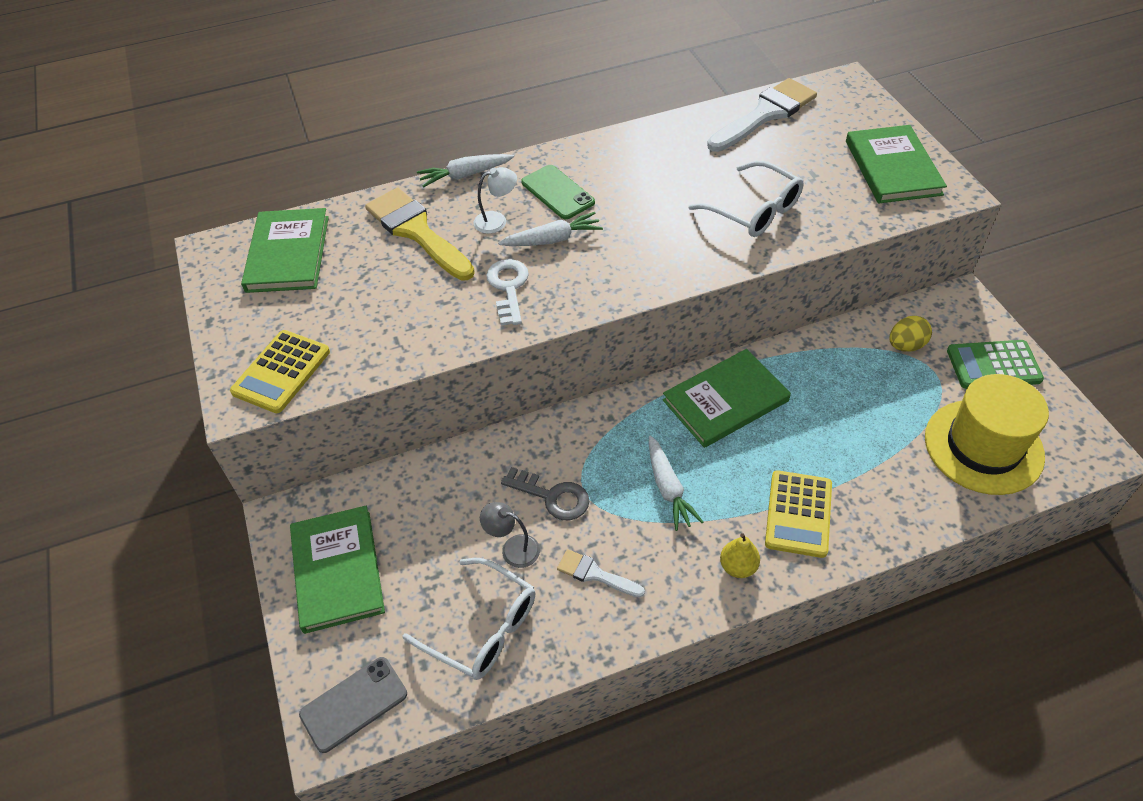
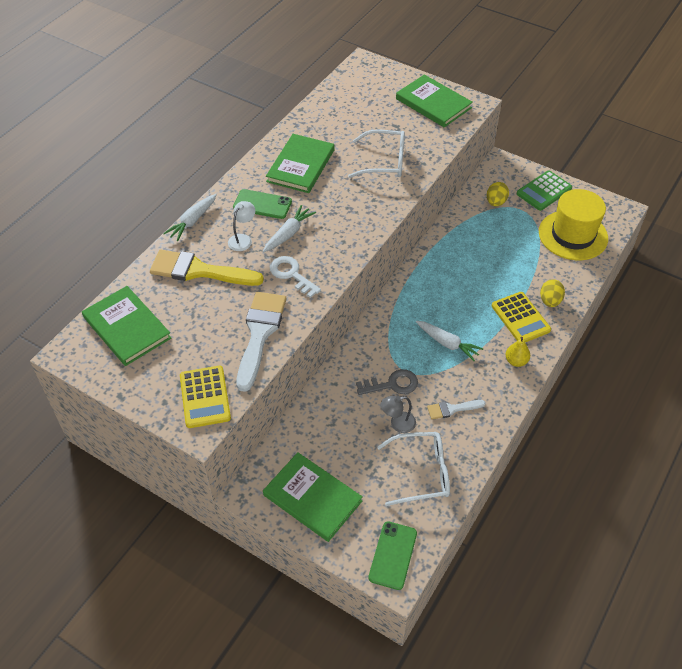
camera: 40 degrees left, 0 degrees up
(354, 704) = (393, 555): grey phone -> green phone
(725, 400) = (434, 281): green book -> green book (300, 166)
(765, 114) = (337, 101): white brush -> white brush (260, 334)
(863, 516) = (550, 301): none -> yellow egg

